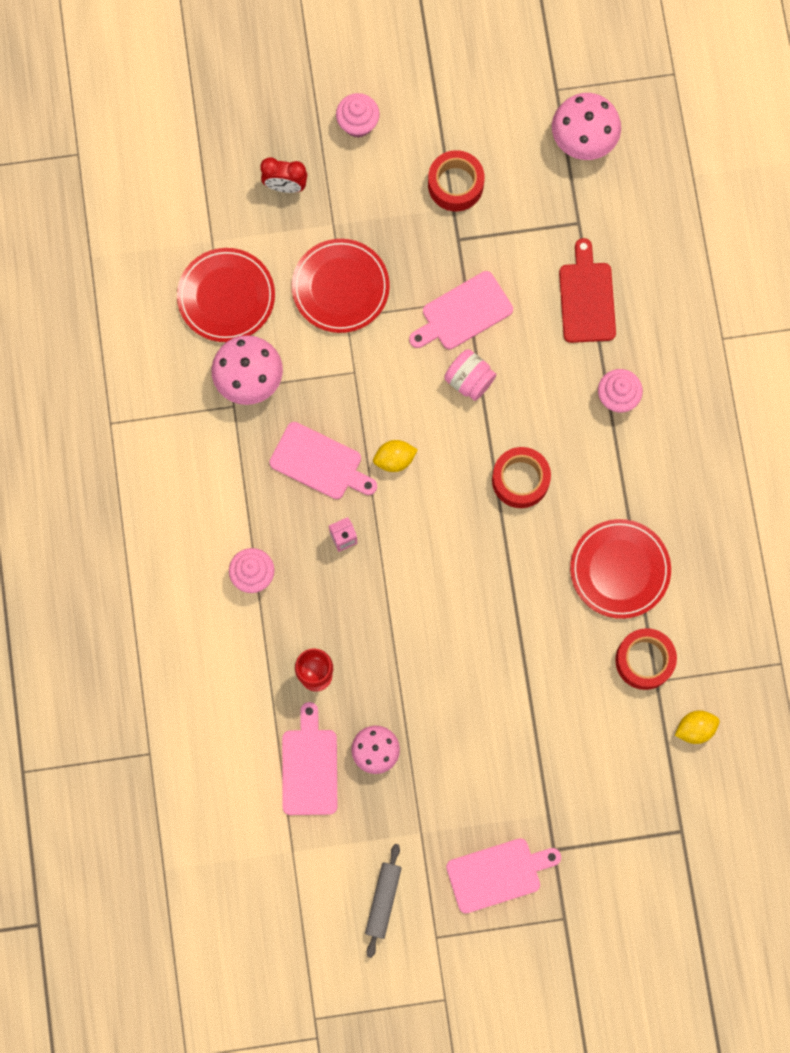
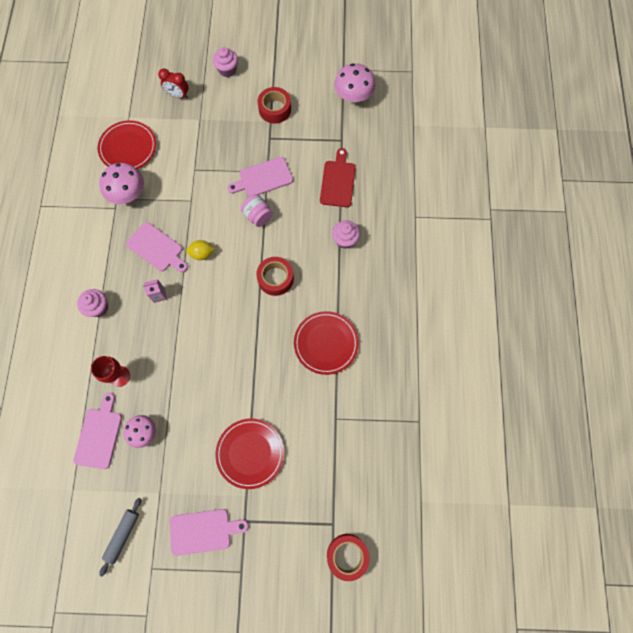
camera: 10 degrees right, 5 degrees down
(340, 287) = (195, 153): red plate -> red plate (250, 453)
(644, 660) = (330, 404): red tape -> red tape (347, 555)
(695, 728) = (355, 455): yellow lemon -> none

